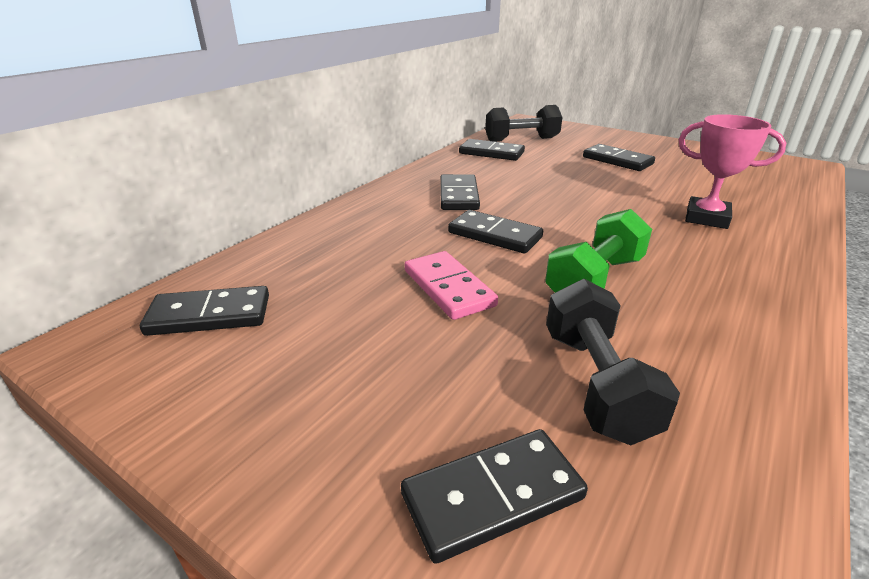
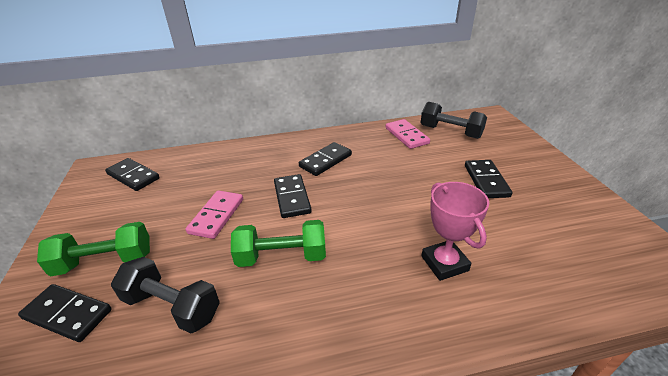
camera: 45 degrees right, 5 degrees up
(404, 413) = (105, 262): none -> green dumbbell
(491, 153) = (406, 136): black domino -> pink domino
(596, 383) = (172, 306): black dumbbell -> black dumbbell turned 75 degrees clockwise

